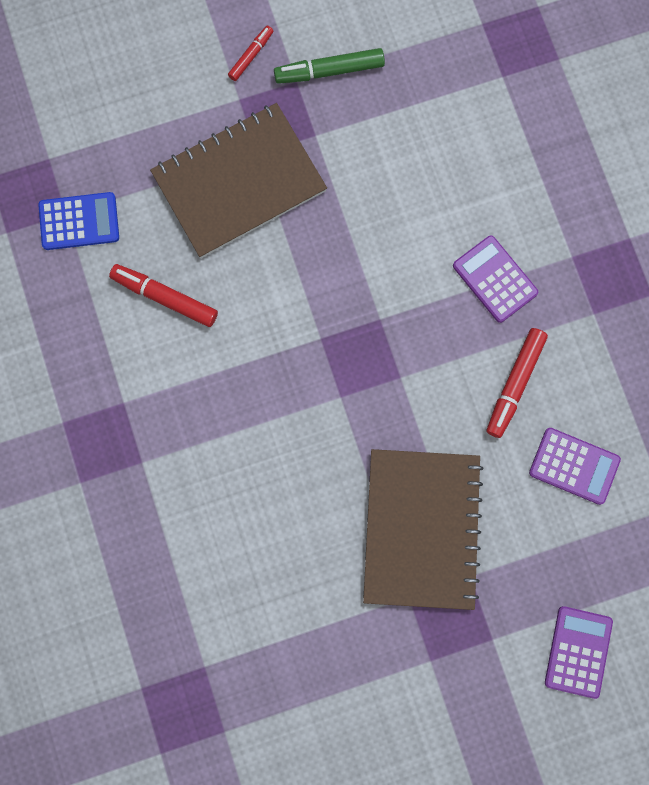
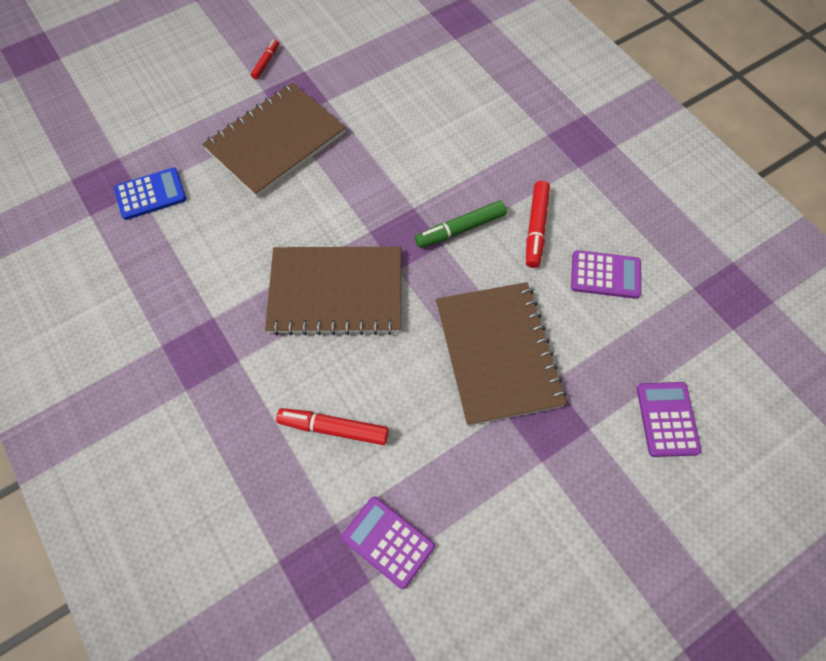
camera: 15 degrees left, 15 degrees down
(165, 298) = (233, 231): red marker -> red marker (333, 429)
(264, 407) = (336, 292): none -> brown notebook
(329, 71) = (327, 60): green marker -> green marker (460, 229)
(494, 279) = (494, 161): purple calculator -> purple calculator (388, 542)

